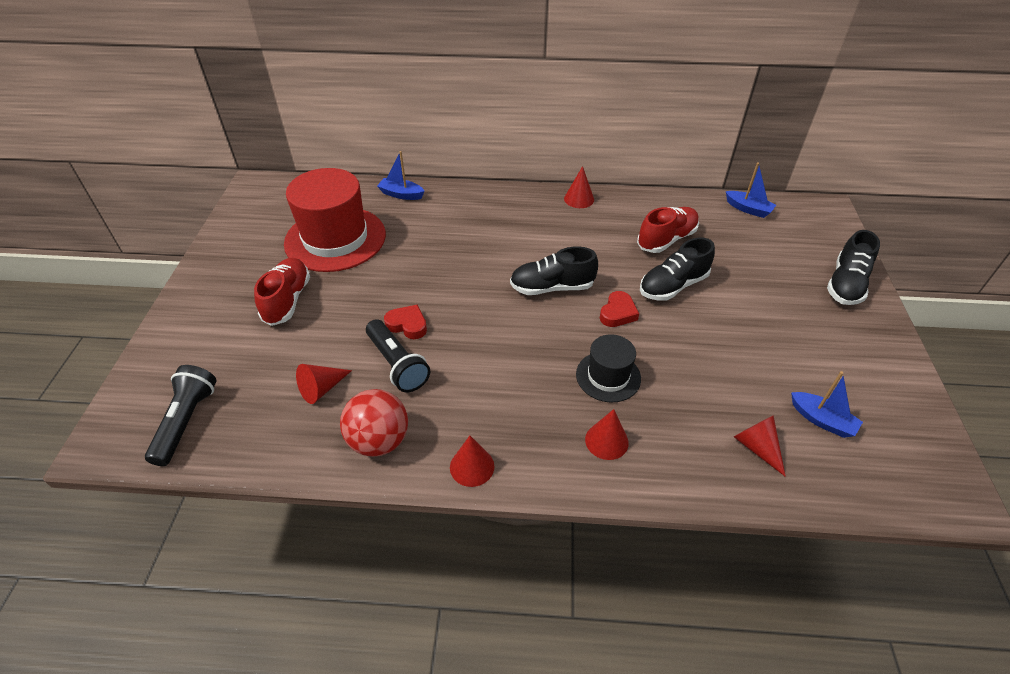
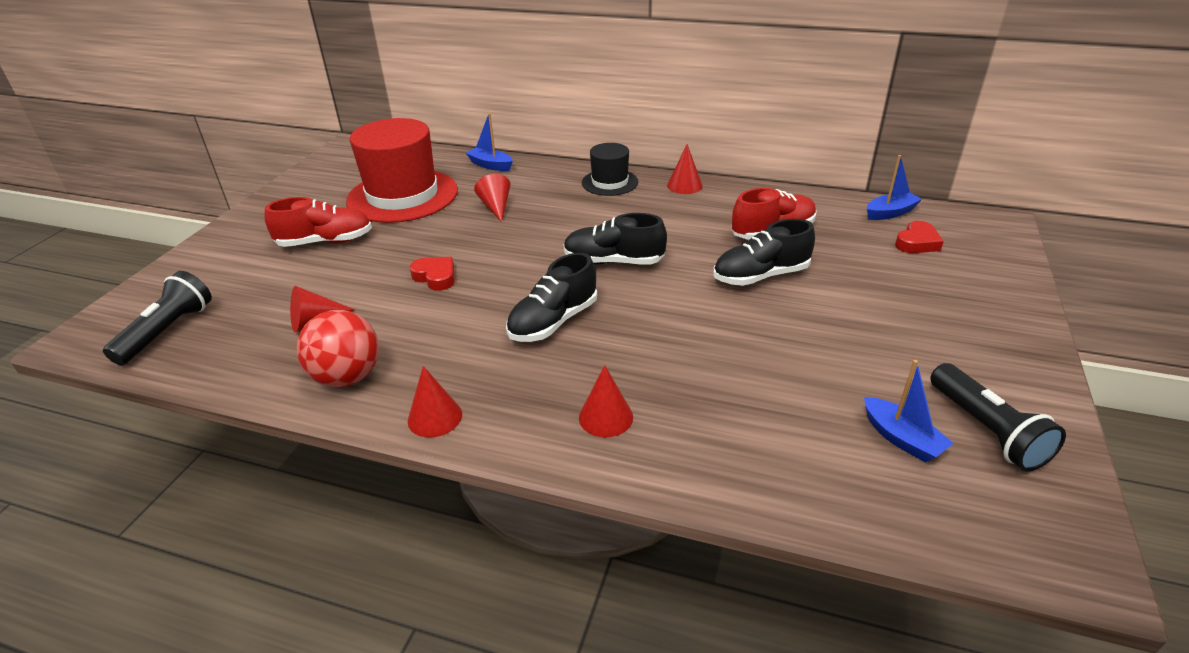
camera: 15 degrees right, 10 degrees down
(287, 300) = (325, 242): red shoe -> red shoe turned 60 degrees clockwise
(397, 364) = (405, 311): black flashlight -> black flashlight (987, 430)
(608, 376) = (639, 353): black hat -> black hat (610, 182)
(618, 313) = (680, 294): red heart -> red heart (917, 243)
(748, 209) = (890, 213): blue boat -> blue boat turned 75 degrees counterclockwise
(756, 447) = (798, 454): red cone -> red cone (496, 207)
(845, 284) = (993, 299): black shoe -> black shoe (553, 321)

